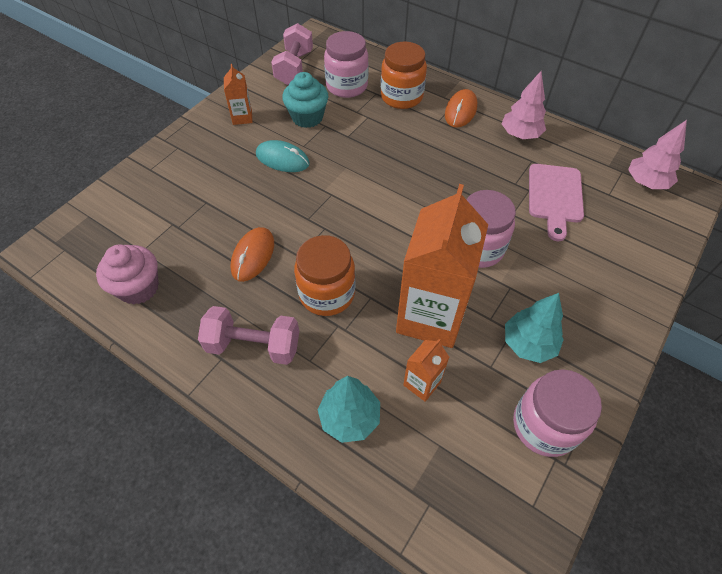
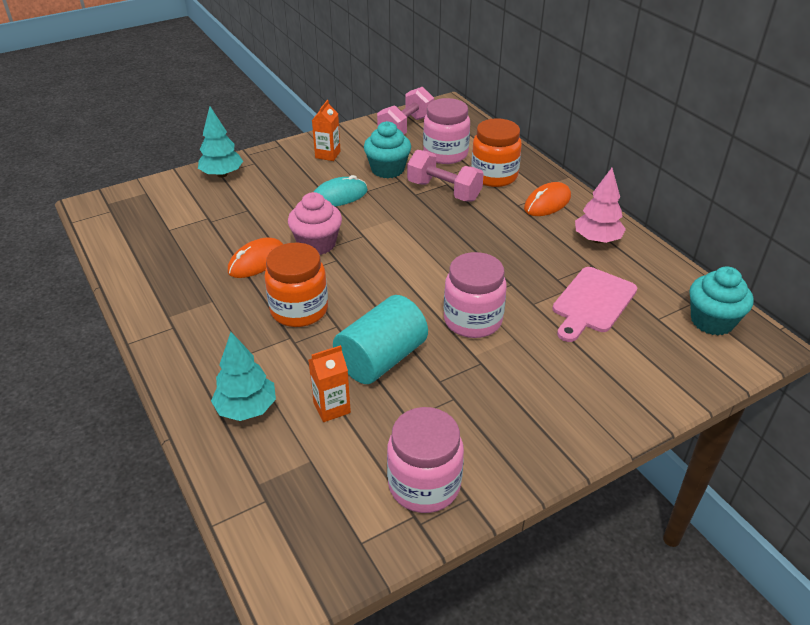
camera: 25 degrees right, 15 degrees down
(139, 288) = (146, 255): pink cupcake -> pink cupcake (317, 244)
(254, 345) = (206, 327): pink dumbbell -> pink dumbbell (444, 191)
(282, 159) = (339, 196): turquoise mouse -> turquoise mouse turned 75 degrees counterclockwise
(430, 316) = (381, 359): orange carton -> turquoise cylinder
(528, 344) = (462, 414): turquoise tree -> turquoise tree (222, 174)
(646, 183) = (712, 321): pink tree -> turquoise cupcake

